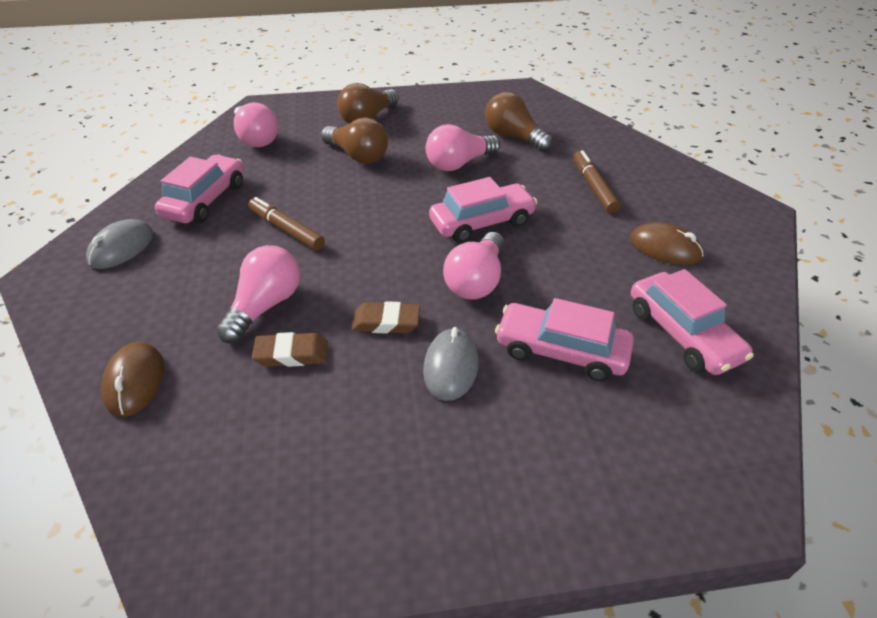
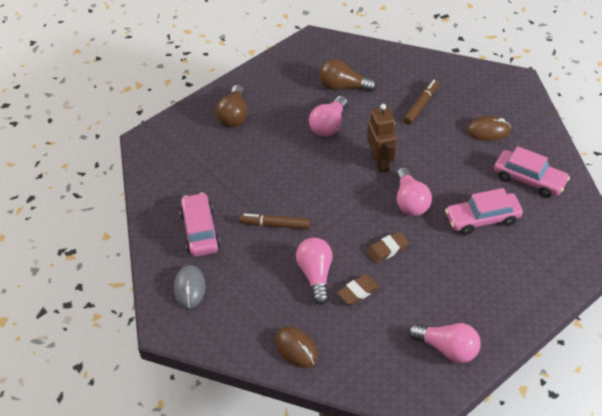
camera: 30 degrees left, 5 degrees up
(256, 138) = (176, 169): pink light bulb -> pink light bulb (447, 348)
(358, 156) = (260, 150): brown light bulb -> none
(451, 367) = (440, 255): grey mouse -> none
(482, 222) = (381, 162): pink car -> brown robot
(593, 187) = (421, 105): brown marker -> brown marker turned 75 degrees clockwise

